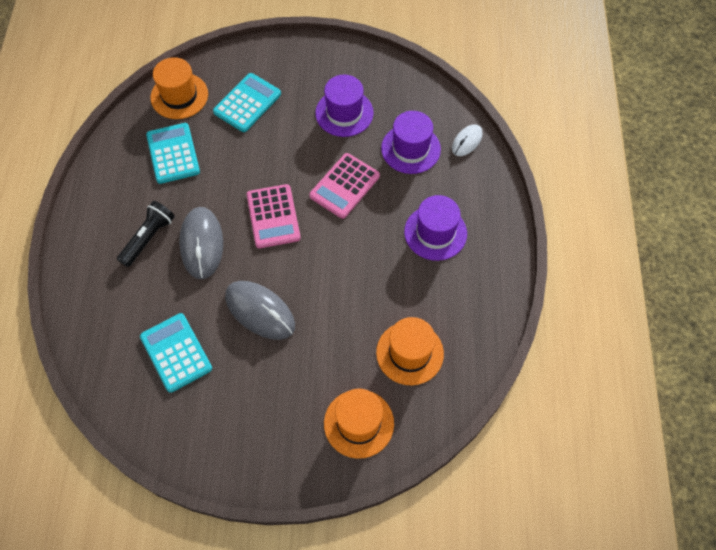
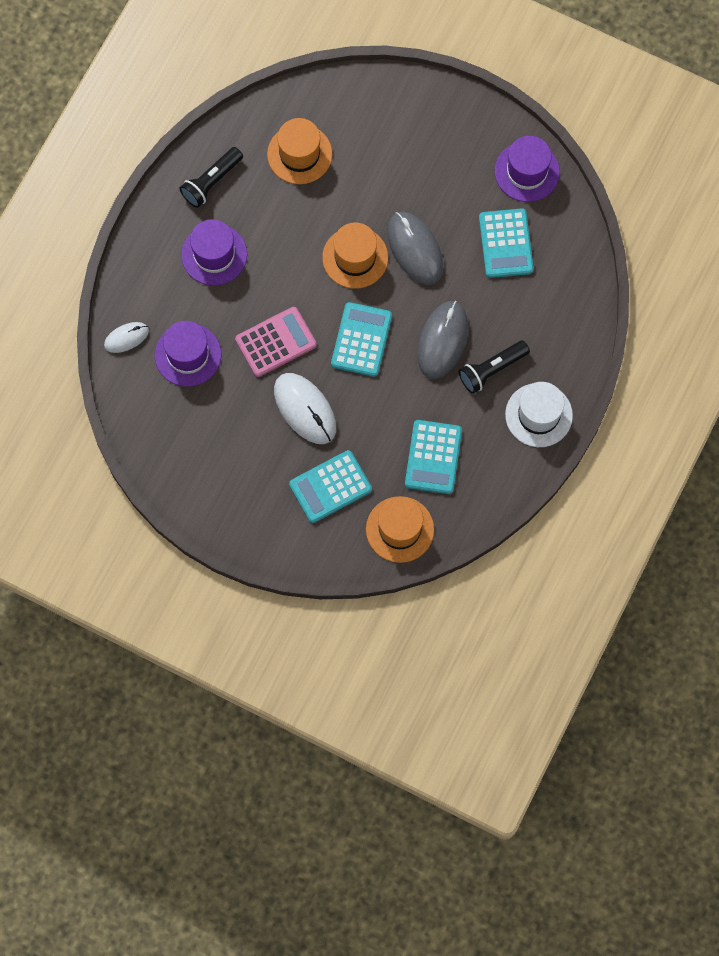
camera: 155 degrees left, 10 degrees up
(94, 219) = (538, 415): none -> white hat
(273, 216) = (361, 340): pink calculator -> turquoise calculator
(294, 147) = (305, 409): none -> white mouse
(344, 113) = (234, 428): purple hat -> purple hat (527, 171)
(359, 423) = (373, 115): orange hat -> orange hat (355, 257)
(474, 292) = (211, 182): none -> black flashlight

